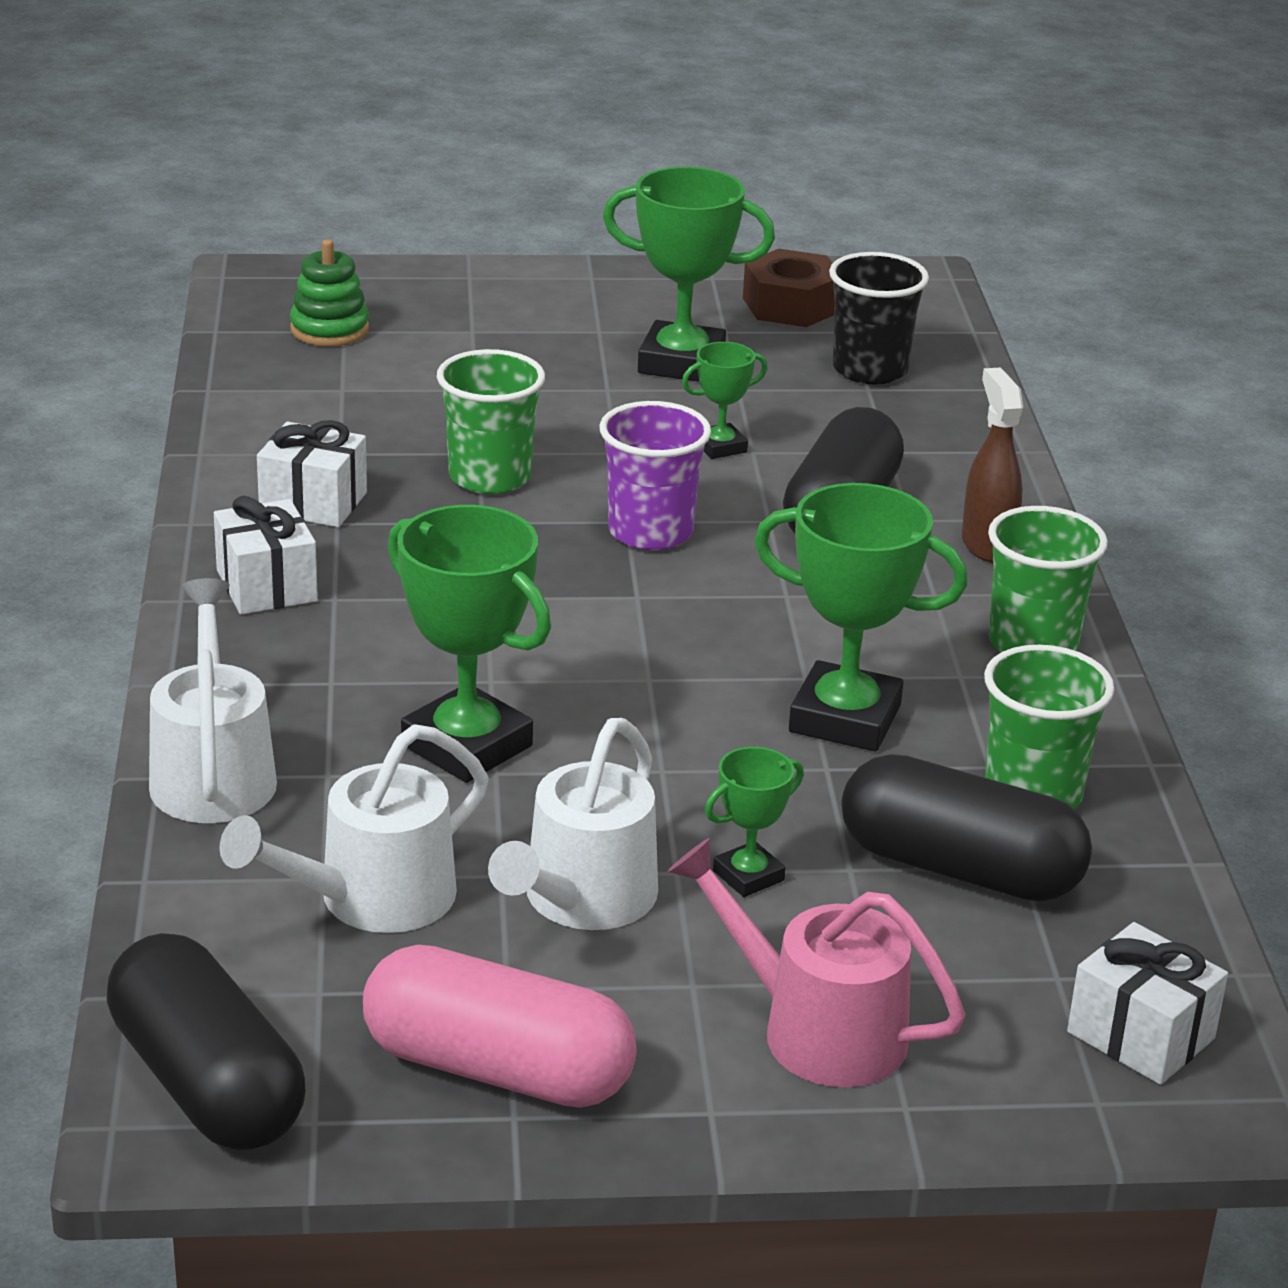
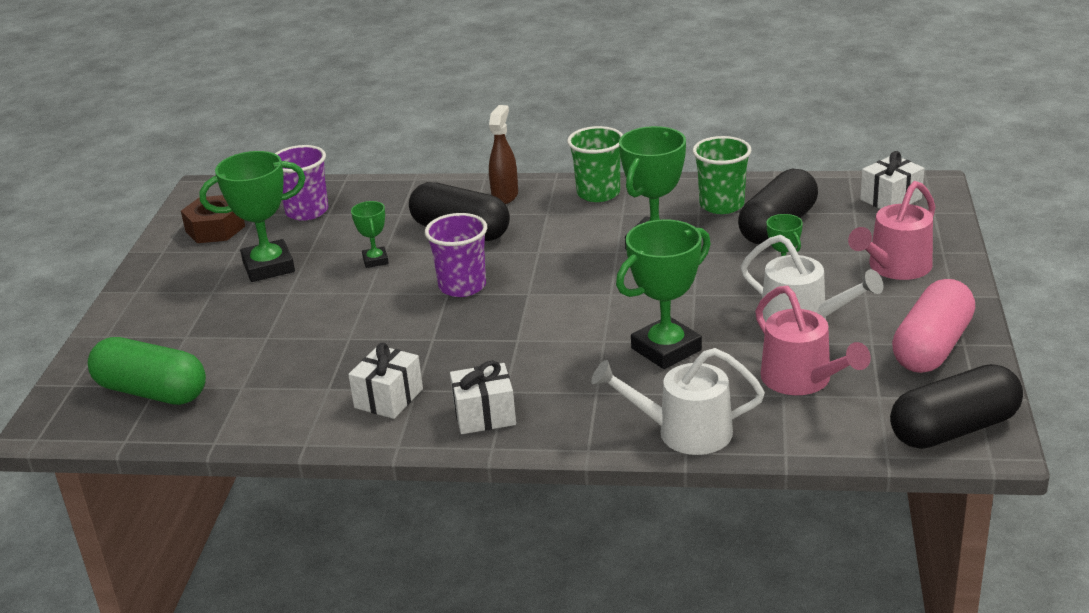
camera: 75 degrees left, 0 degrees up
(329, 329) = (152, 392): green stacking toy -> green capsule
(371, 900) = (802, 380): white watering can -> pink watering can
(490, 477) = (381, 335): green cup -> none
(681, 363) = (268, 267): green trophy -> green trophy turned 45 degrees clockwise
(870, 370) = (307, 211): black cup -> purple cup
(987, 545) = (505, 196): brown spray bottle -> brown spray bottle turned 105 degrees clockwise

